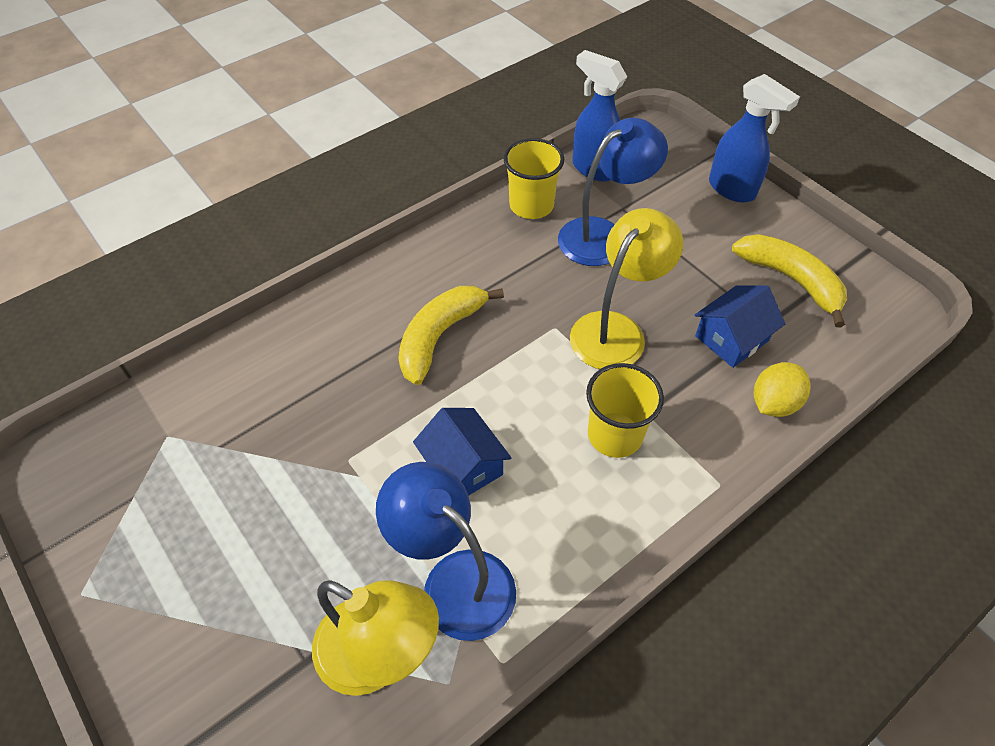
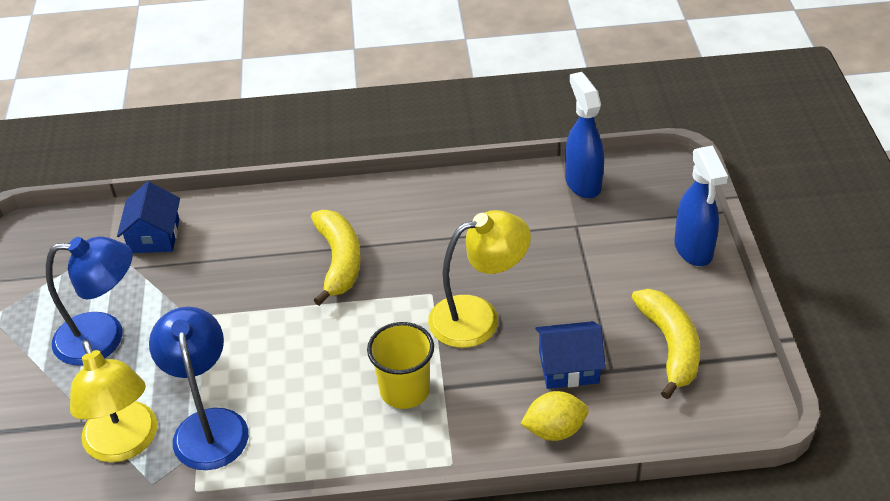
camera: 35 degrees right, 10 degrees down
(439, 336) = (339, 261): yellow banana -> yellow banana turned 105 degrees clockwise
(463, 466) = (277, 357): blue house -> blue house (154, 236)
(531, 205) = (500, 192): yellow cup -> none
(603, 235) = (538, 240): blue lamp -> blue lamp (104, 338)

